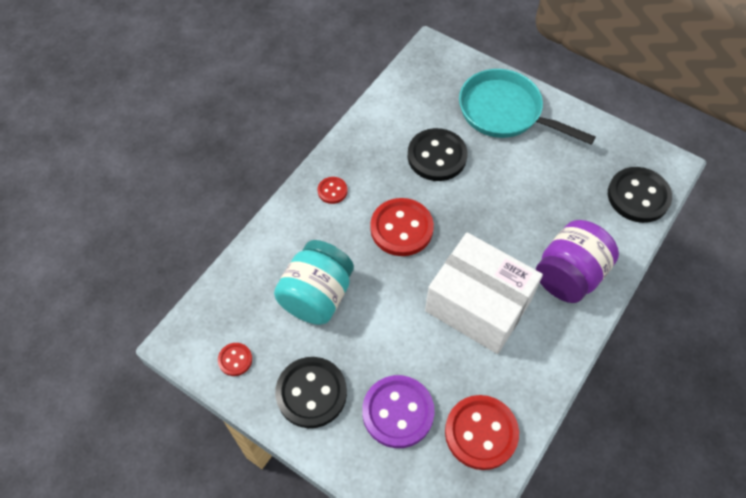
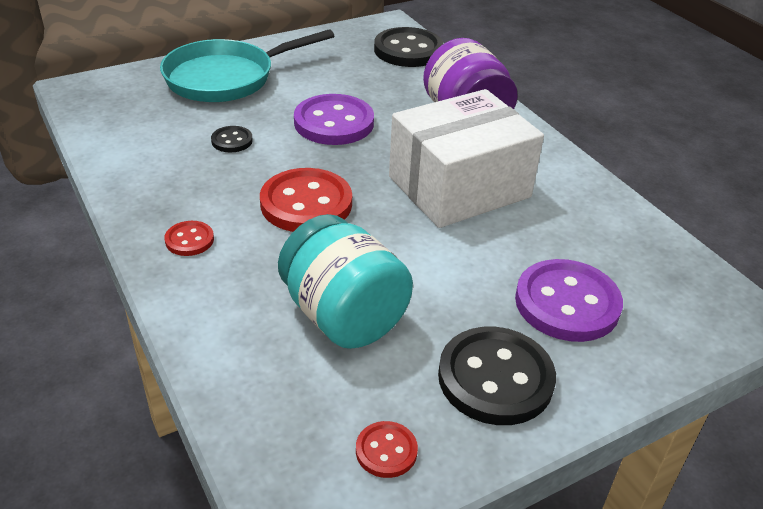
camera: 65 degrees left, 20 degrees down
(437, 156) = (232, 141): black button -> black button, size x0.49
(481, 433) = (625, 246): red button -> none
(499, 199) = (334, 123): none -> purple button

